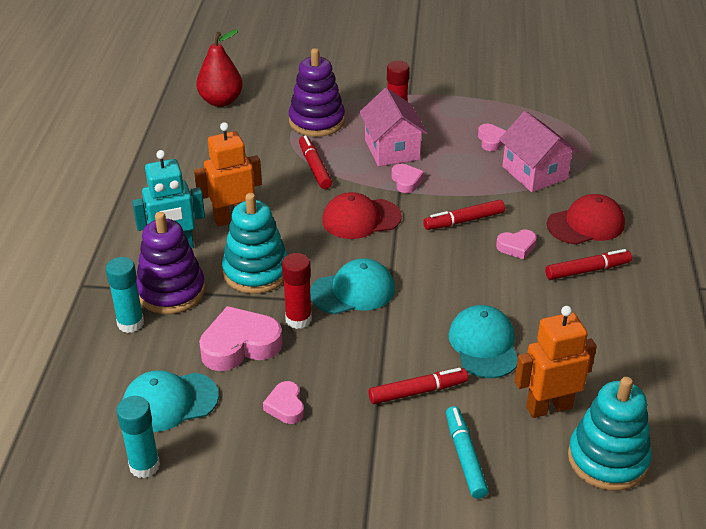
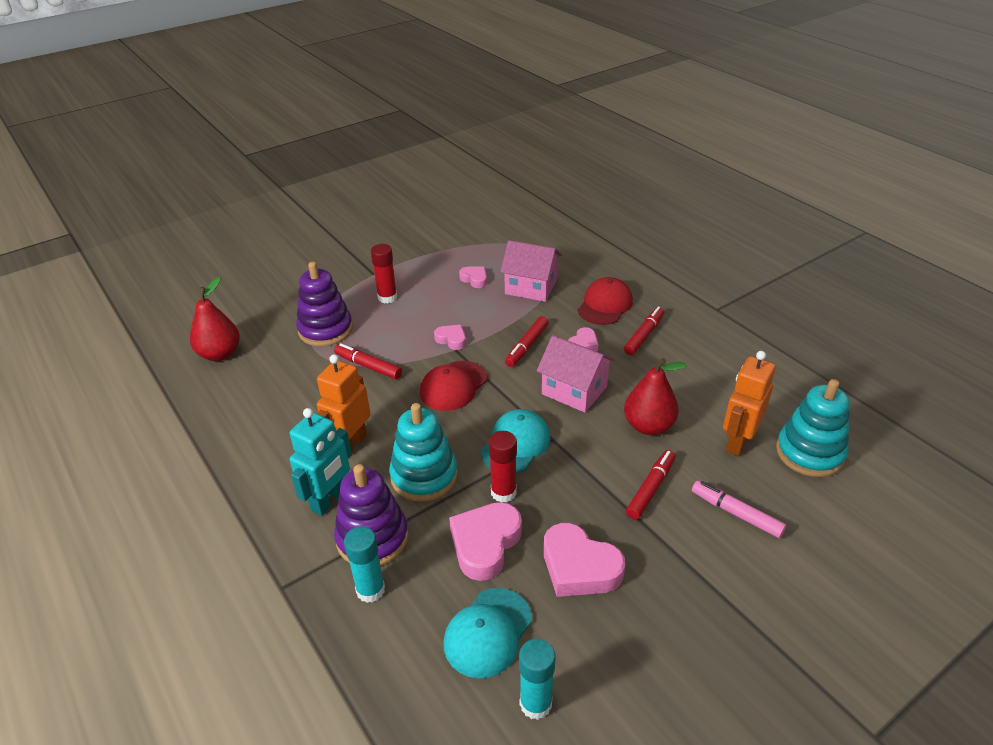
camera: 40 degrees left, 0 degrees up
(285, 406) = (579, 567): pink heart -> pink heart, size x1.84
(392, 149) = (412, 321): pink house -> pink house (574, 390)
(465, 457) = (736, 513): turquoise marker -> pink marker
(484, 345) = (648, 426): turquoise cap -> red pear

